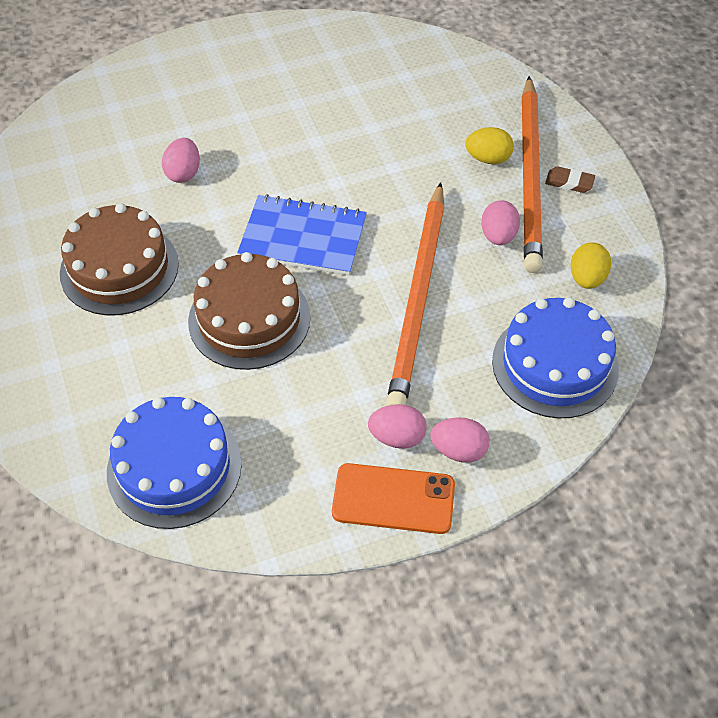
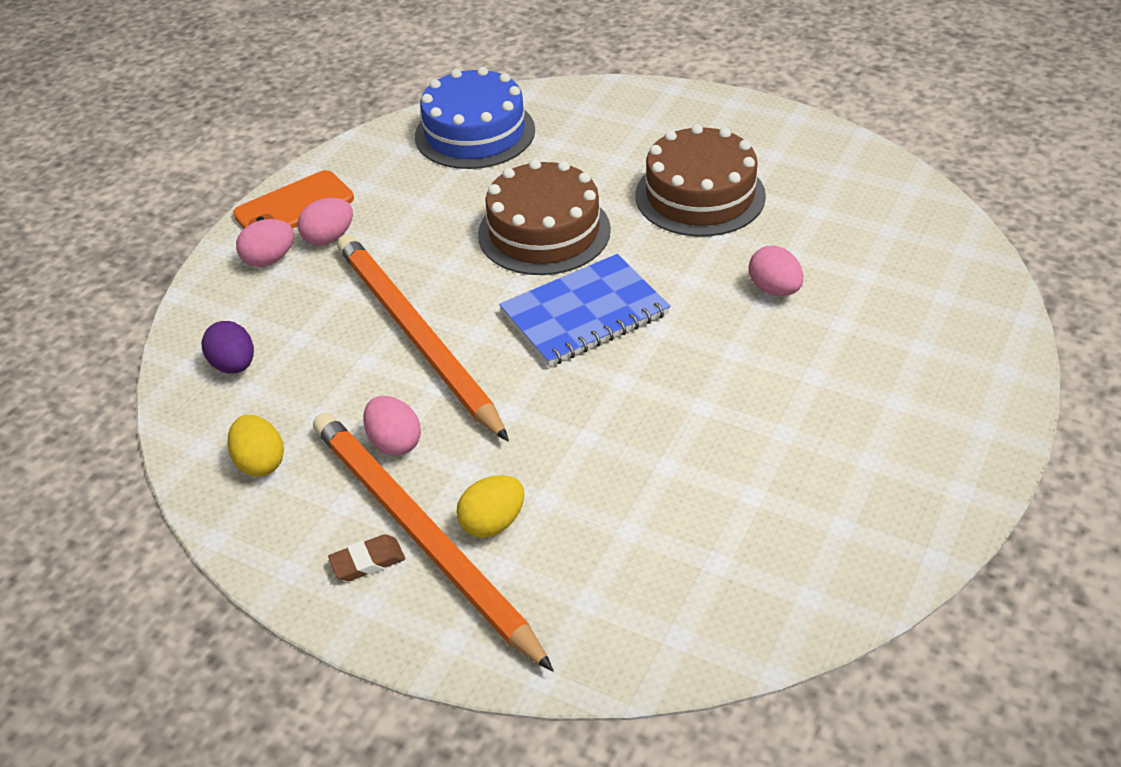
camera: 140 degrees right, 10 degrees down
(555, 364) = (234, 365): blue cake -> purple egg

